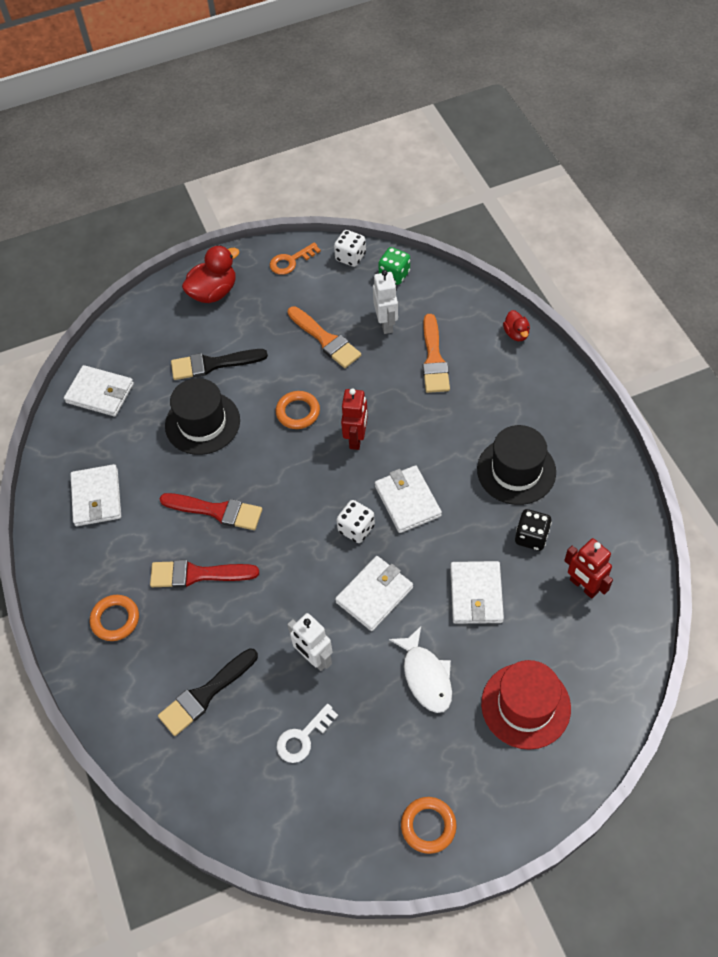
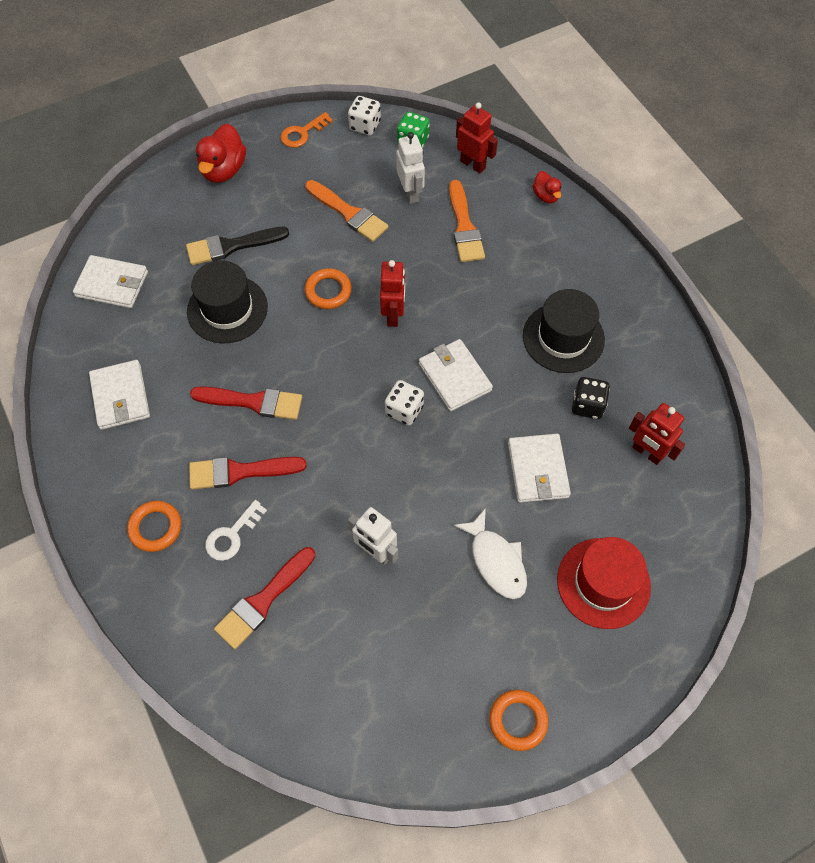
camera: 10 degrees left, 5 degrees up
(205, 694) = (263, 601): black brush -> red brush
(213, 292) = (224, 170): red duck -> red duck turned 150 degrees clockwise
(303, 737) = (373, 638): white key -> white key (232, 535)
(374, 595) = (431, 479): white wallet -> none
(449, 299) = (473, 164): none -> red robot

